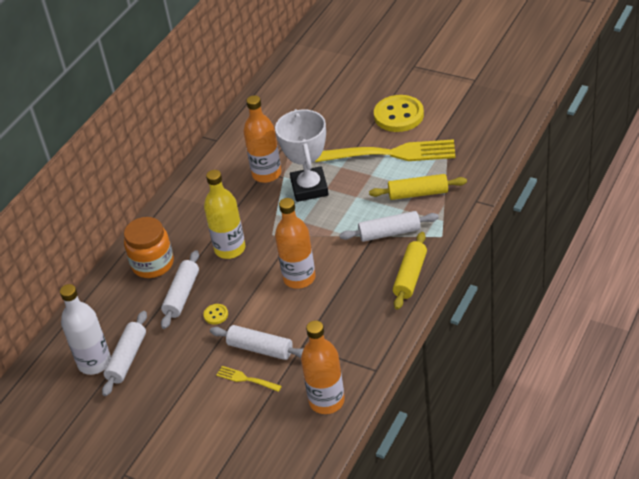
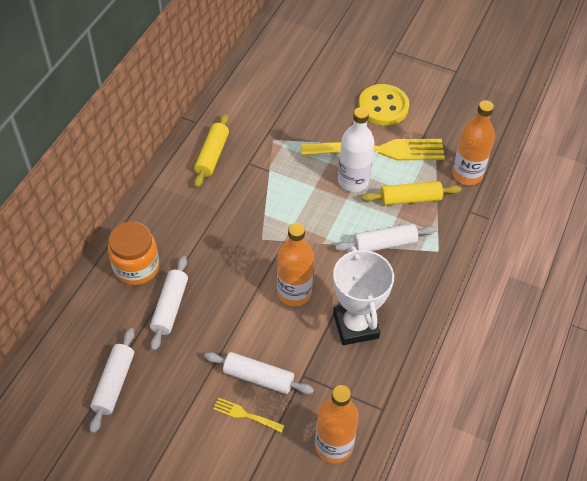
camera: 10 degrees left, 10 degrees up
(94, 363) = (78, 387): white bottle -> white bottle (353, 181)
(216, 315) = (208, 333): yellow button -> none
(230, 249) = (218, 253): yellow bottle -> none
(266, 174) = (251, 166): orange bottle -> orange bottle (467, 174)
(309, 188) = (297, 185): white trophy -> white trophy (356, 326)
(410, 276) = (409, 297): yellow rolling pin -> yellow rolling pin (212, 155)

